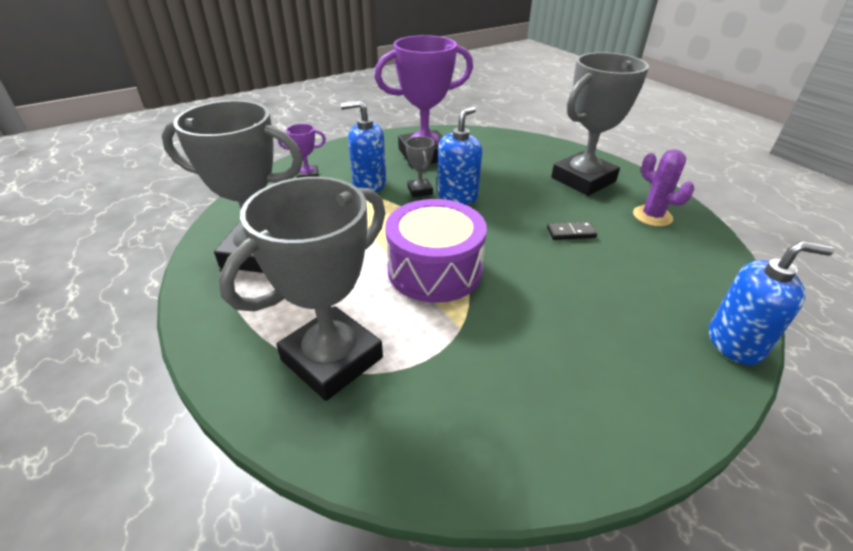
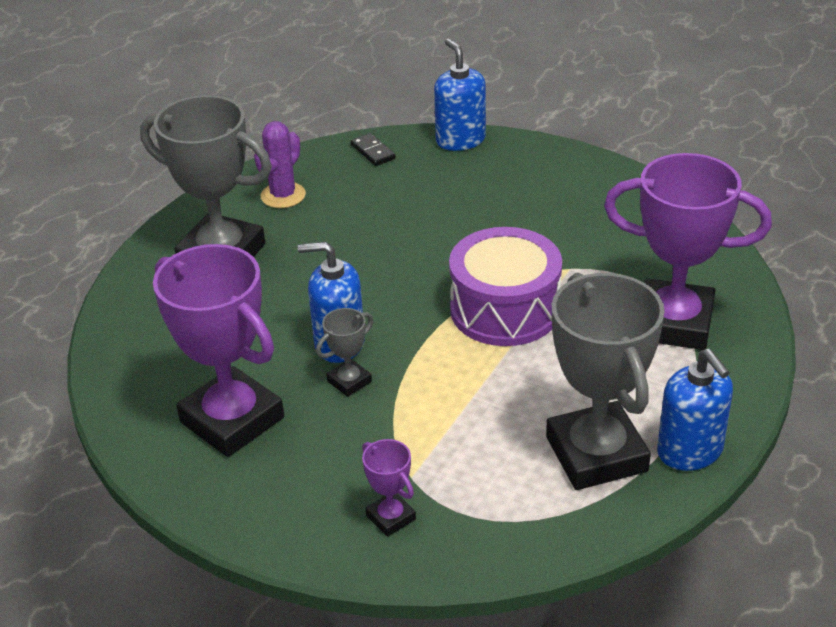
camera: 115 degrees left, 0 degrees up
(332, 359) = (673, 323): grey trophy -> purple trophy
(369, 184) = (367, 438): blue soap dispenser -> blue soap dispenser (690, 451)
(571, 233) = (360, 240): black domino -> black domino (373, 152)

